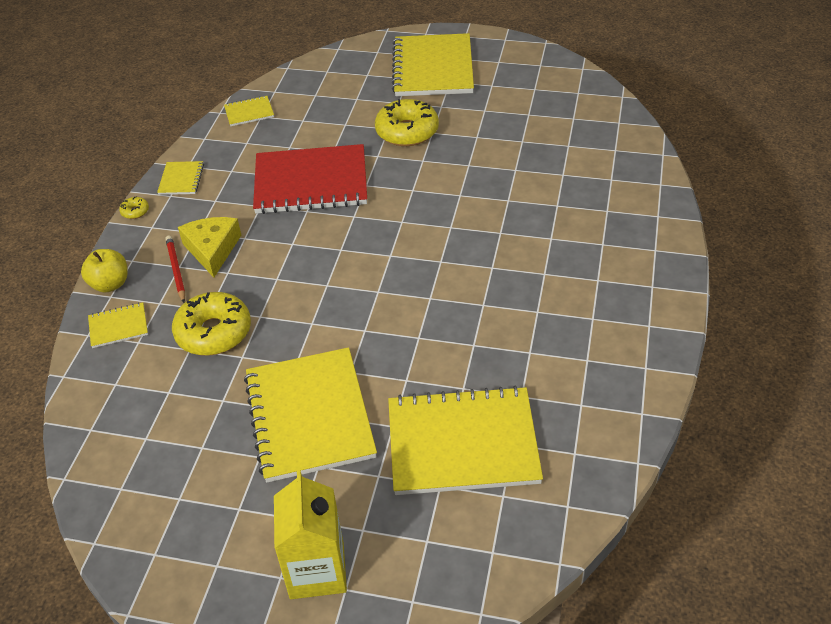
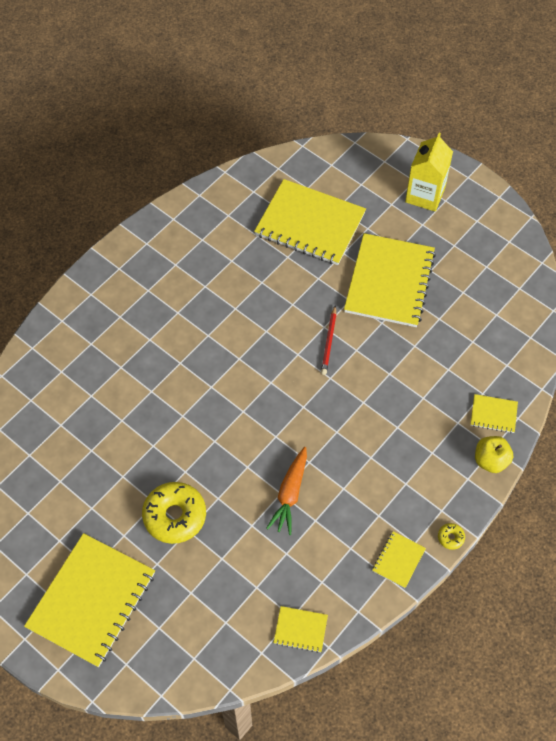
camera: 155 degrees left, 15 degrees up
(176, 270) = (435, 449): red pencil -> red pencil (329, 342)
(212, 250) = (400, 457): yellow cheese -> none
(214, 332) = (426, 375): yellow donut -> none
(311, 182) = (290, 494): red notebook -> orange carrot

